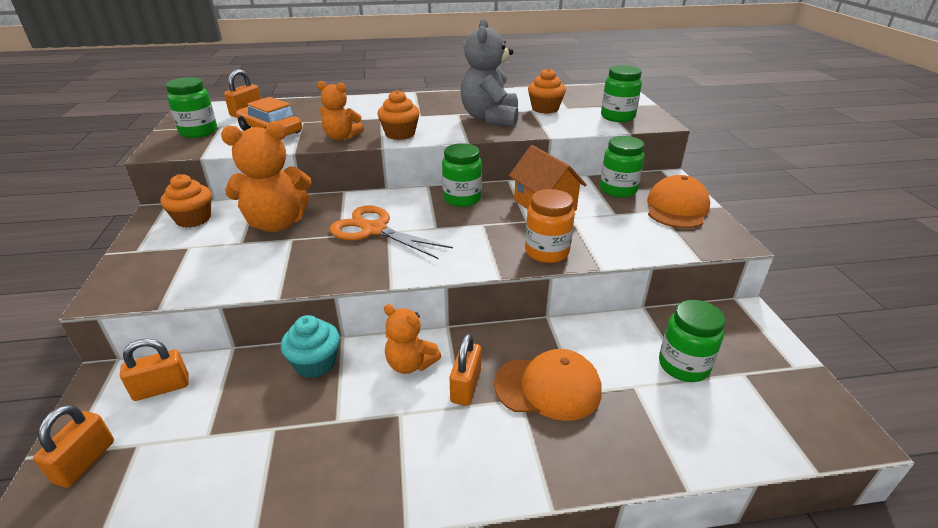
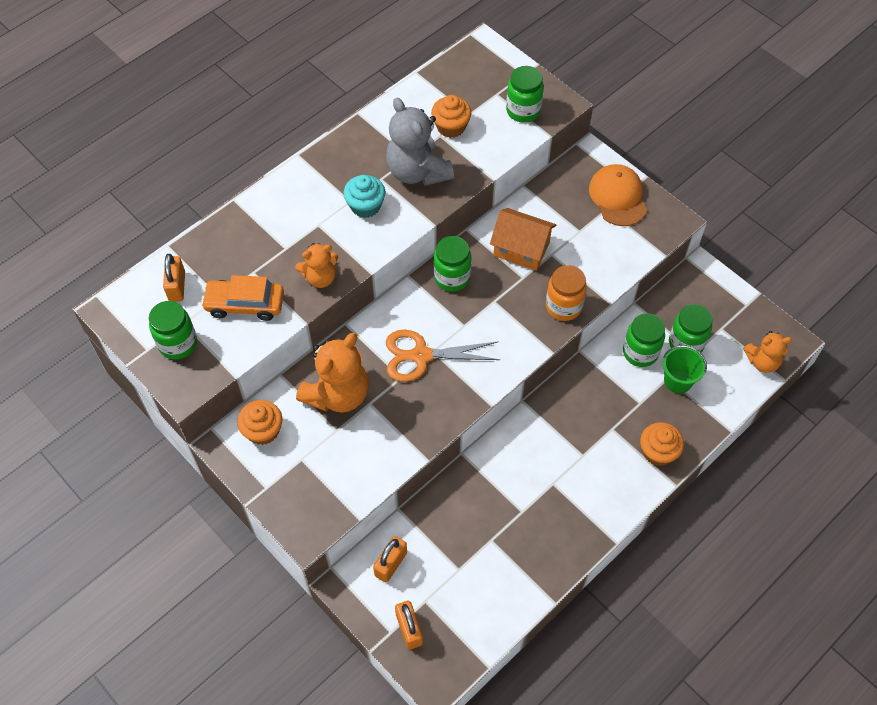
camera: 35 degrees left, 25 degrees up
(315, 363) = (467, 484): turquoise cupcake -> turquoise cupcake (365, 206)
(400, 134) = (365, 244): orange cupcake -> orange cupcake (658, 452)
(410, 364) = (526, 445): orange teddy bear -> orange teddy bear (762, 362)
(466, 386) = (574, 440): orange padlock -> none
(548, 387) = (621, 410): orange cap -> none
(618, 190) = (561, 195): green jar -> green jar (640, 352)
(645, 395) = (677, 381): none -> green bucket

